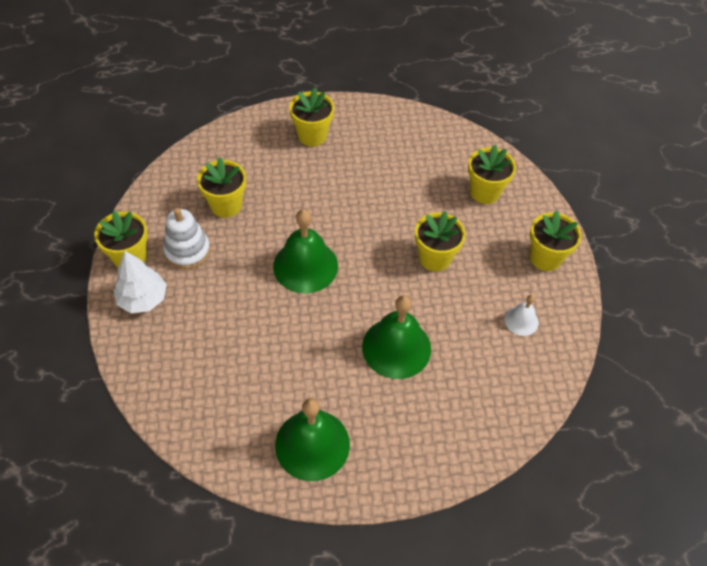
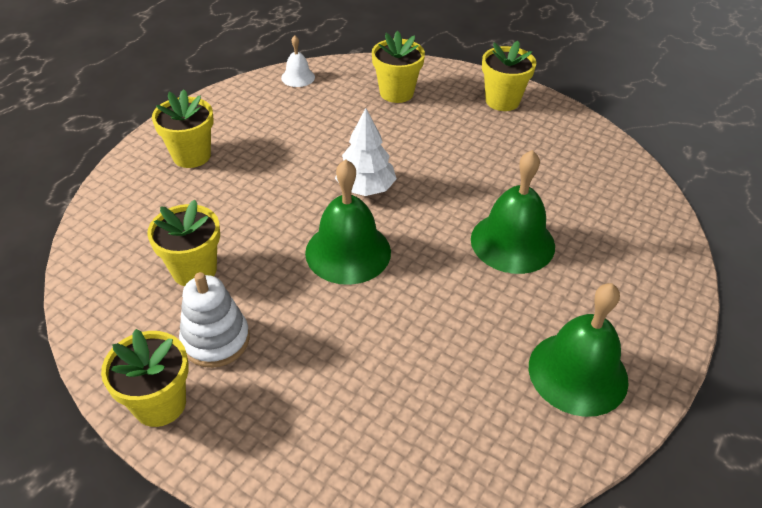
camera: 50 degrees left, 10 degrees down
(143, 299) = (236, 425): white tree -> white tree (365, 188)
(434, 258) = (435, 160): yellow flower pot -> none
(521, 320) = (554, 149): white bell -> white bell (298, 77)

